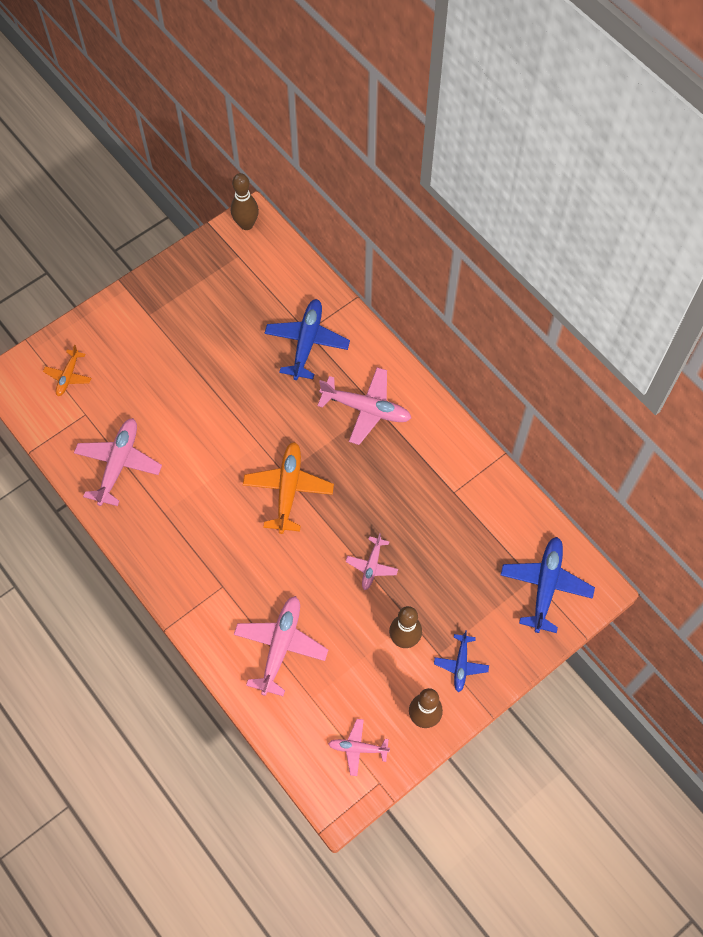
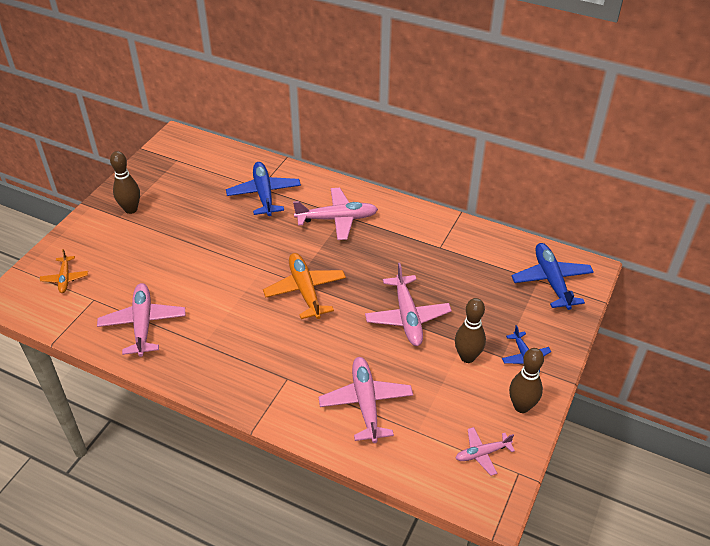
camera: 25 degrees left, 20 degrees down
(246, 224) = (173, 140): brown bowling pin -> brown bowling pin (131, 209)
(371, 566) = (407, 317): pink plane -> pink plane, size x1.75

